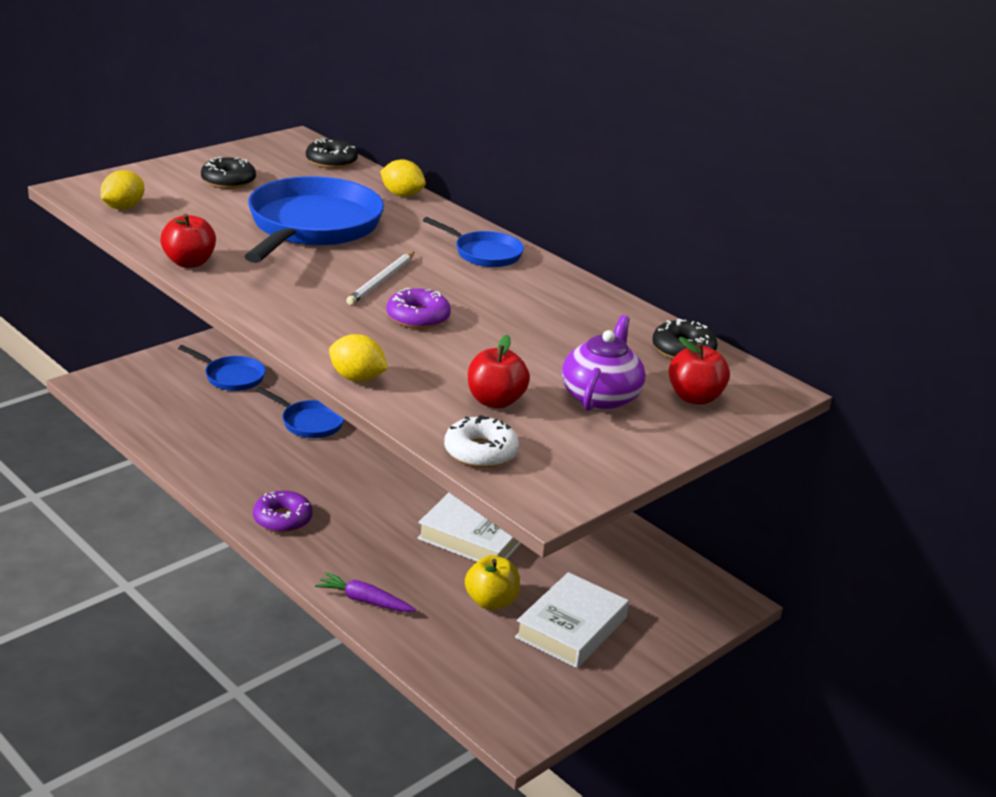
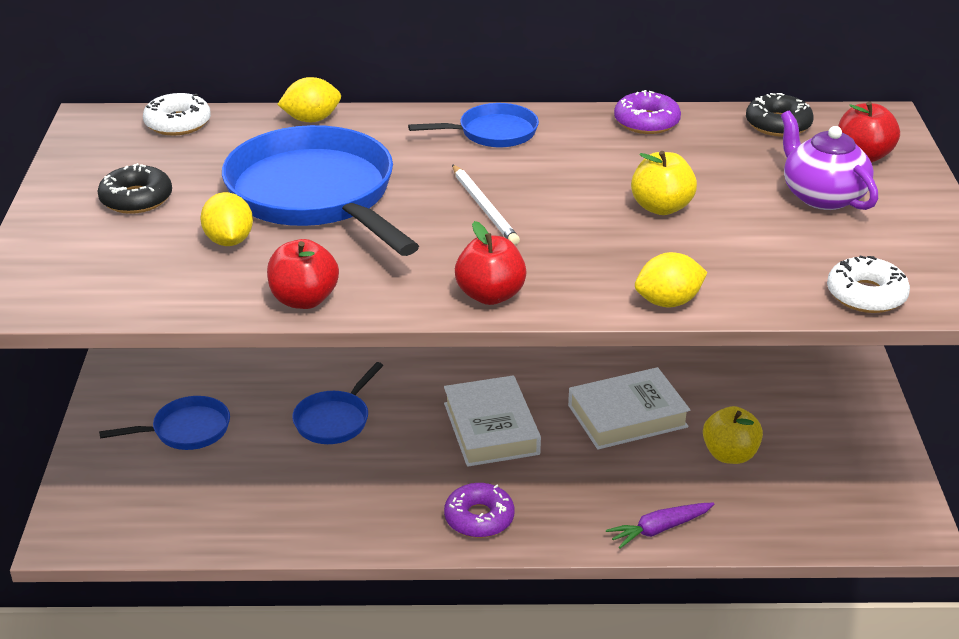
camera: 45 degrees left, 5 degrees up
(123, 207) = (107, 289): yellow lemon -> yellow lemon (229, 241)
(309, 423) = (334, 420): blue pan -> blue pan turned 135 degrees clockwise
(331, 161) = (178, 123): black donut -> white donut
(418, 317) = (582, 220): purple donut -> purple donut (646, 122)
(480, 340) = (661, 207): none -> yellow apple
(495, 401) = (782, 249): red apple -> red apple (490, 295)
(571, 627) = (804, 430): white book -> white book (491, 428)

